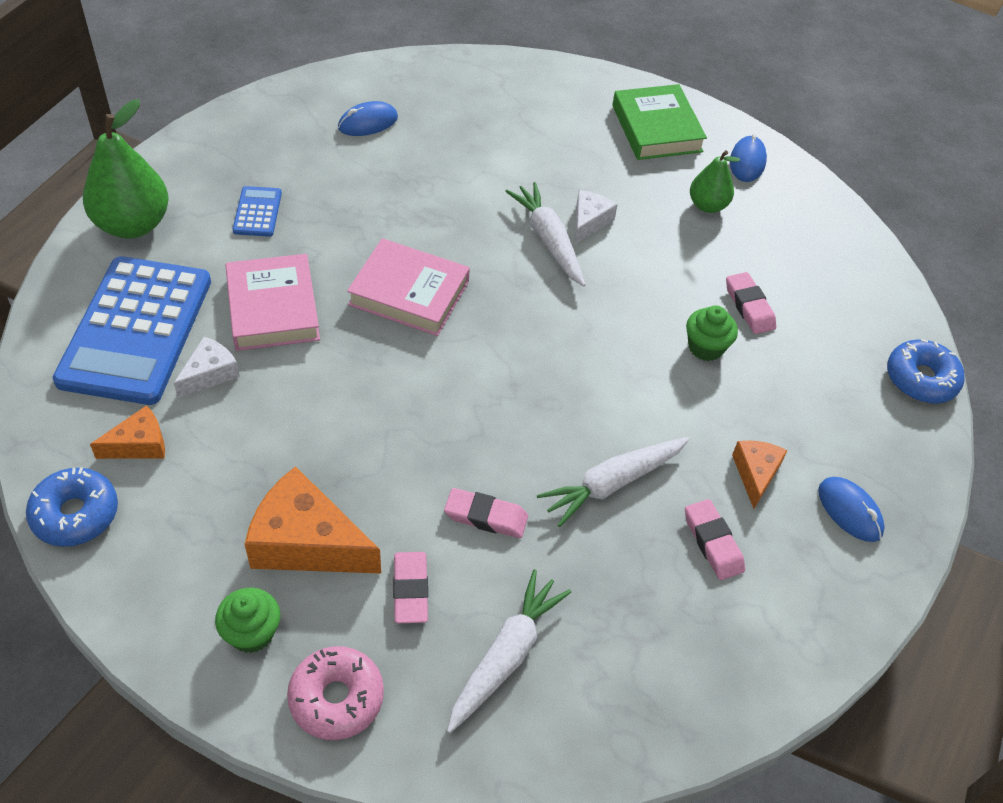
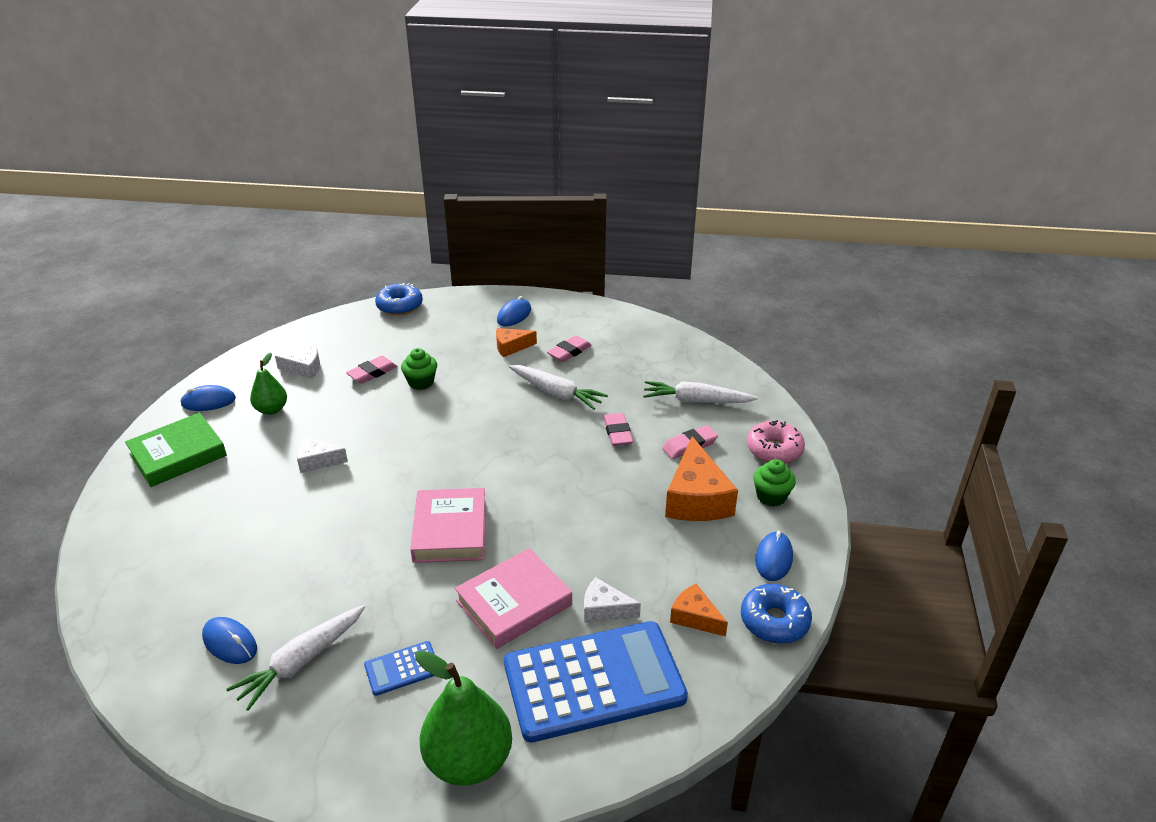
camera: 110 degrees left, 15 degrees down
(154, 569) = (773, 558): none -> blue mouse
(548, 240) = (350, 476): white carrot -> white carrot (301, 661)
(785, 248) = (304, 369): none -> white cheese

